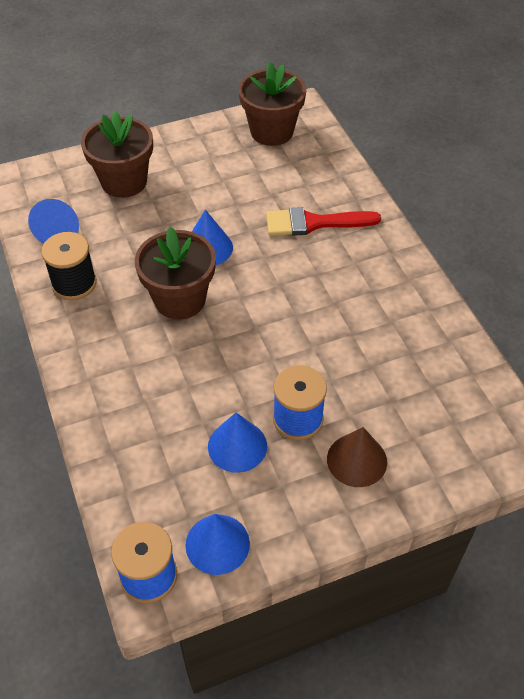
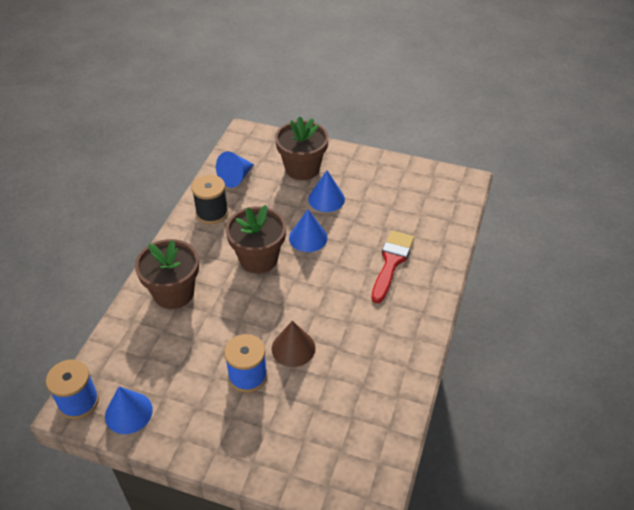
camera: 40 degrees right, 5 degrees down
(237, 446) = (197, 366): blue cone -> blue cone (326, 199)
(272, 131) = (428, 187): brown flower pot -> brown flower pot (174, 293)
(314, 223) = (391, 262): red brush -> red brush turned 75 degrees clockwise
(357, 460) = (254, 426): brown cone -> brown cone (293, 348)

